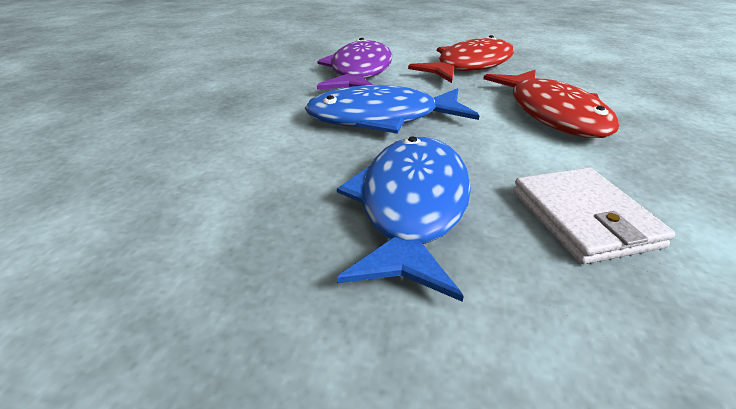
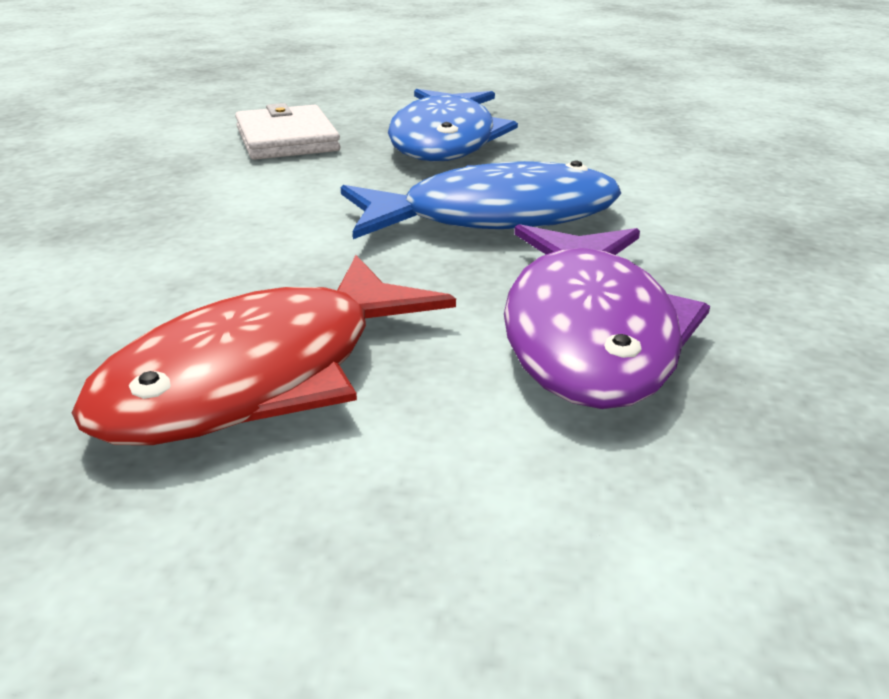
camera: 175 degrees right, 5 degrees down
(552, 114) = (191, 234): red fish -> none

